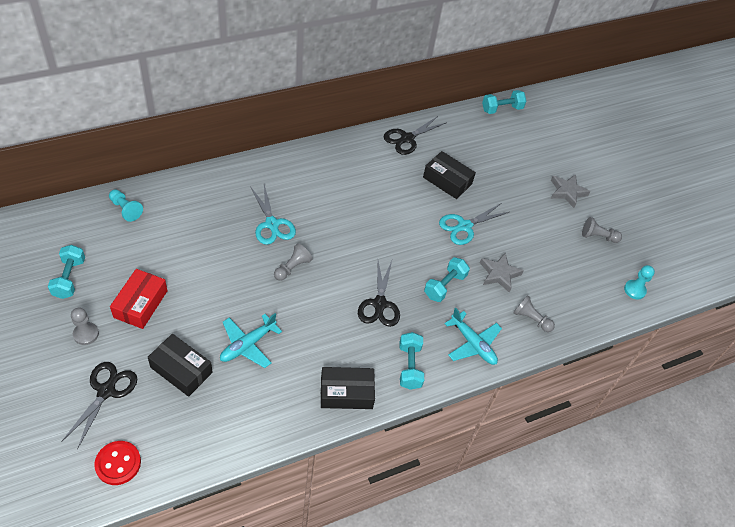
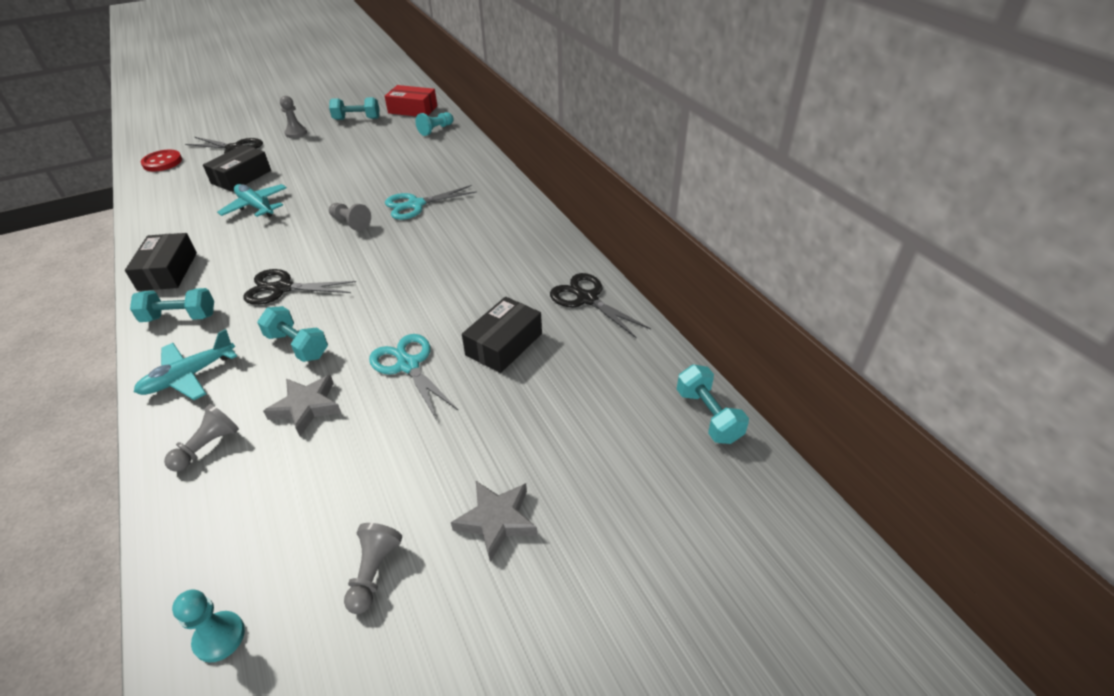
camera: 95 degrees right, 10 degrees down
(140, 304) = (321, 150): red box -> red box (412, 109)

